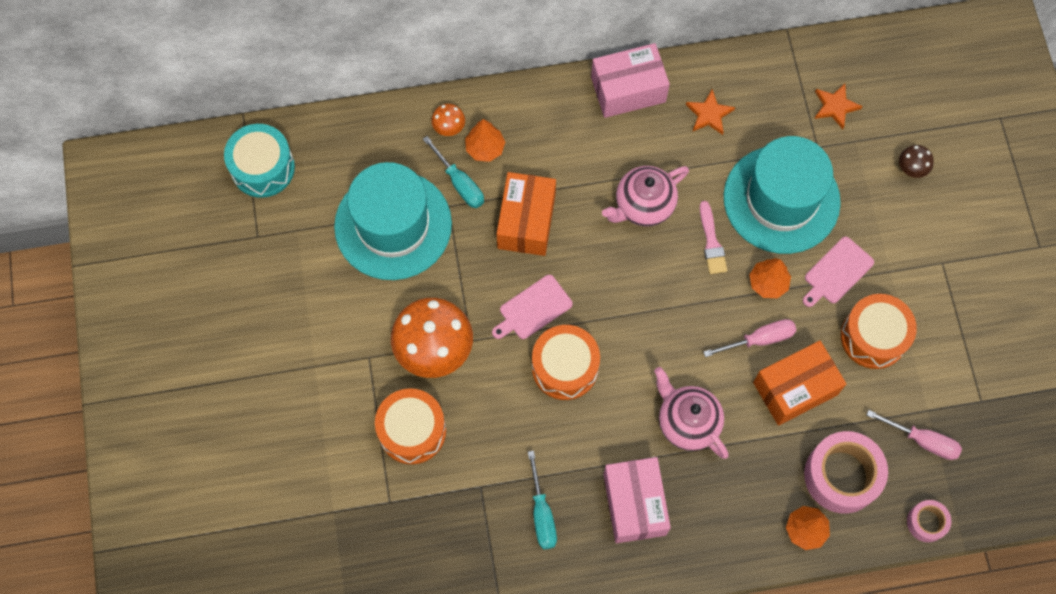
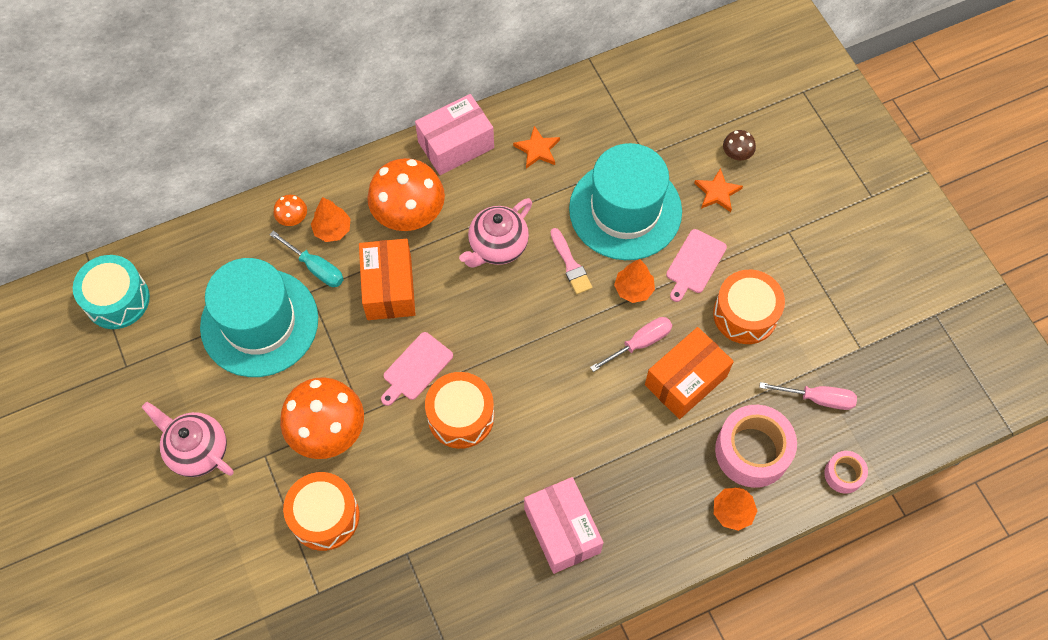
camera: 15 degrees left, 5 degrees down
(542, 513) = (473, 563): turquoise screwdriver -> none
(564, 150) = (409, 213): none -> orange mushroom
(687, 422) = (592, 438): pink teapot -> pink teapot (198, 450)
(835, 107) = (651, 116): orange star -> orange star (717, 192)

